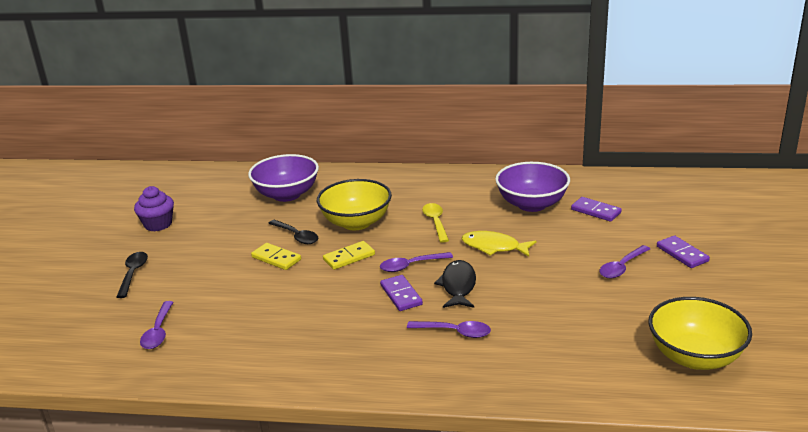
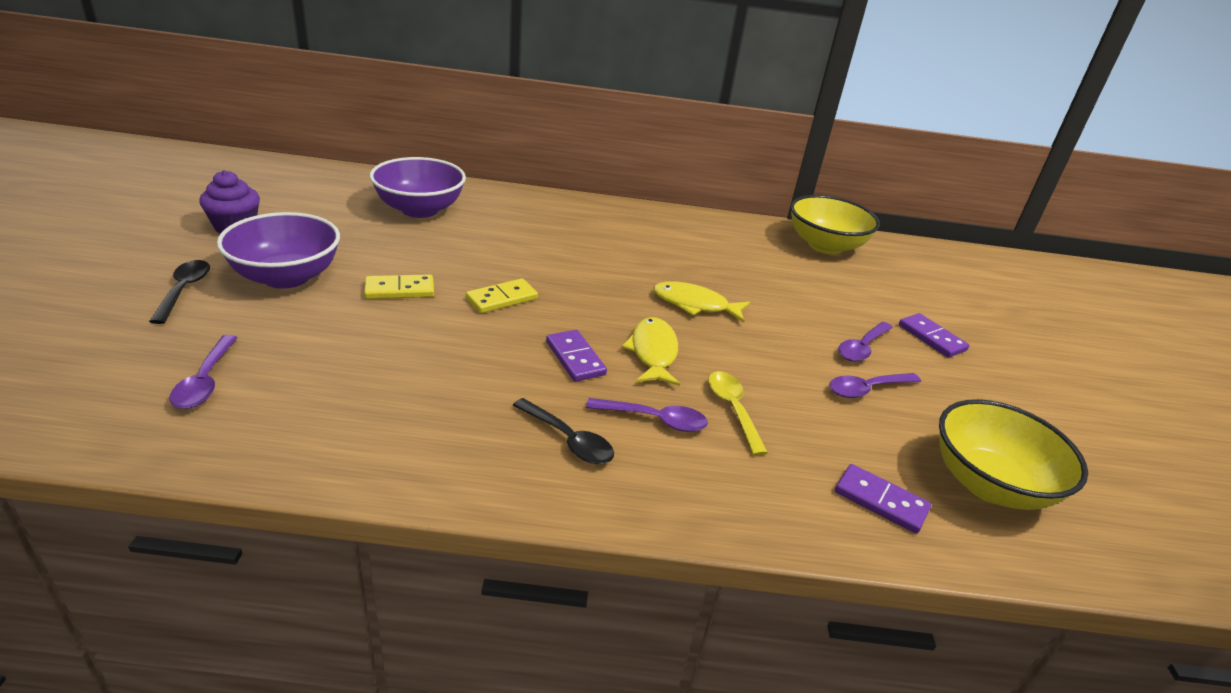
camera: 10 degrees left, 5 degrees up
(276, 258) = (399, 290): yellow domino -> yellow domino turned 45 degrees counterclockwise
(296, 236) = (430, 263): black spoon -> black spoon (568, 440)
(356, 222) = (512, 254): yellow bowl -> yellow bowl (825, 246)
(411, 266) = (587, 318): purple spoon -> purple spoon (867, 389)
(435, 222) = (616, 265): yellow spoon -> yellow spoon (733, 409)
(458, 286) = (653, 352): black fish -> yellow fish
(532, 204) = (735, 256): purple bowl -> purple bowl (286, 277)
(596, 211) = (814, 273): purple domino -> purple domino (880, 501)

